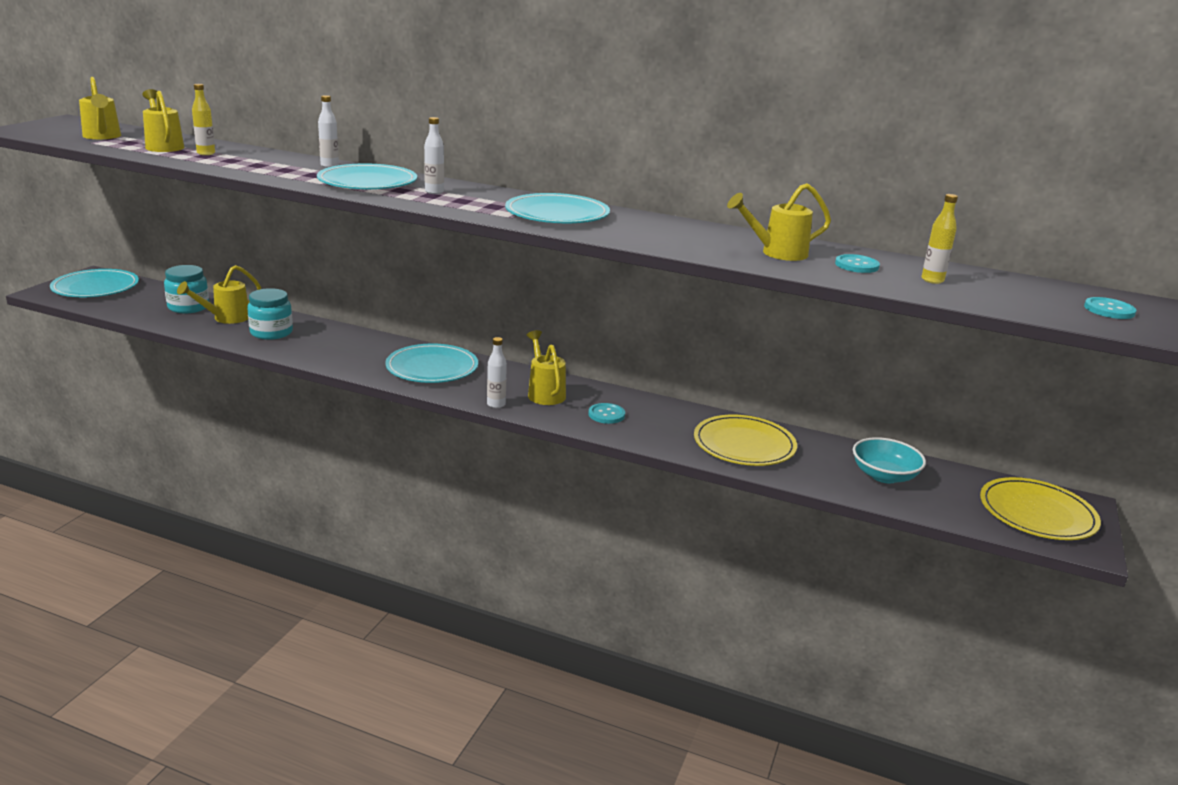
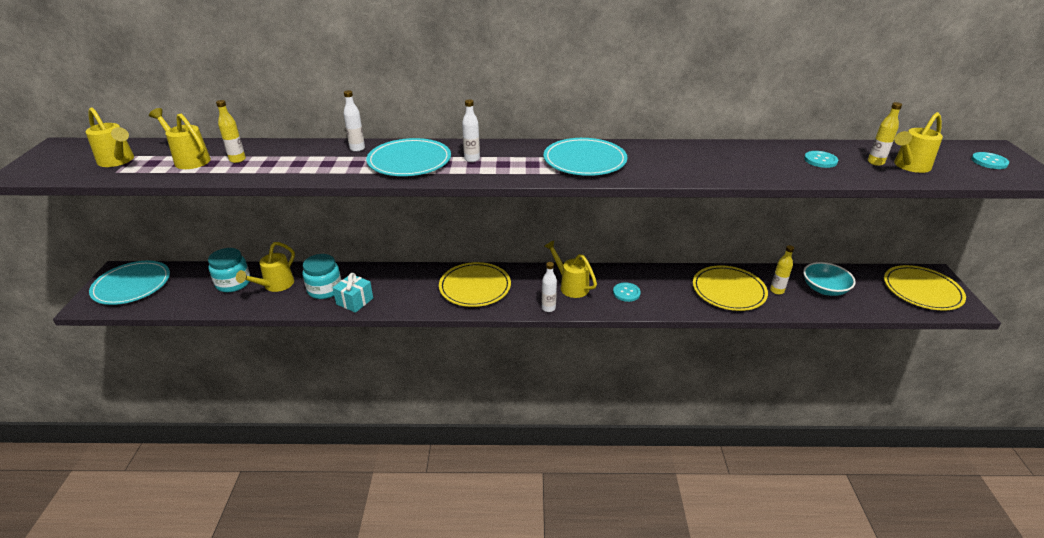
camera: 20 degrees left, 10 degrees up
(291, 348) = (354, 301): none -> turquoise gift
(432, 368) = (475, 287): turquoise plate -> yellow plate
(777, 253) = (764, 162): yellow watering can -> yellow watering can (909, 166)
(812, 461) = (777, 291): none -> yellow bottle

